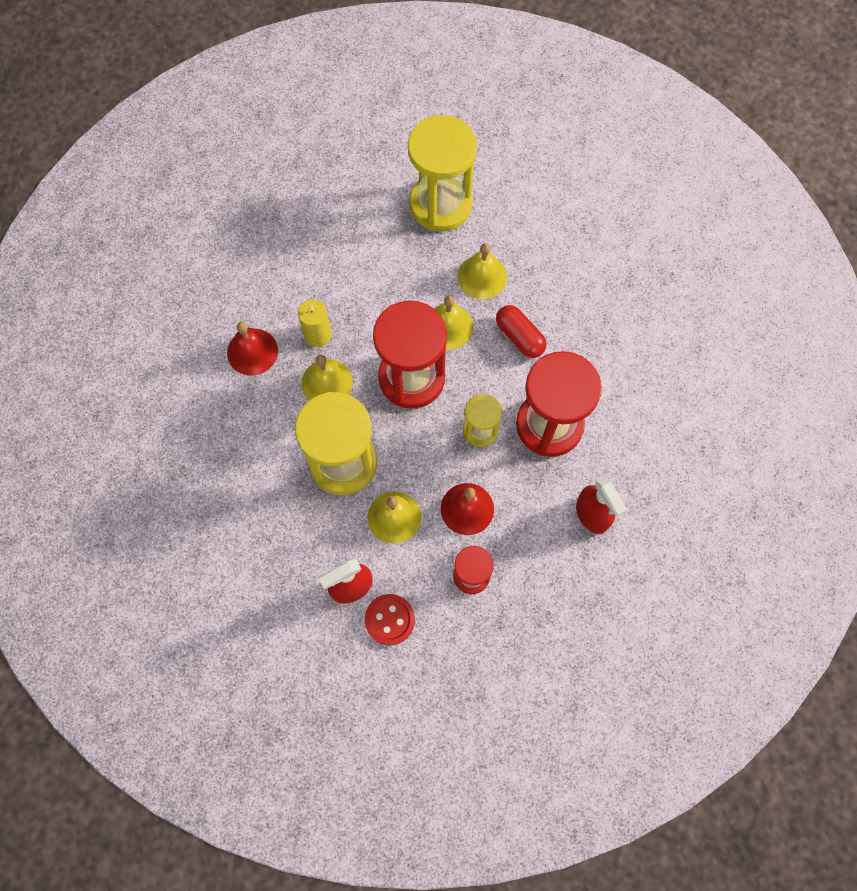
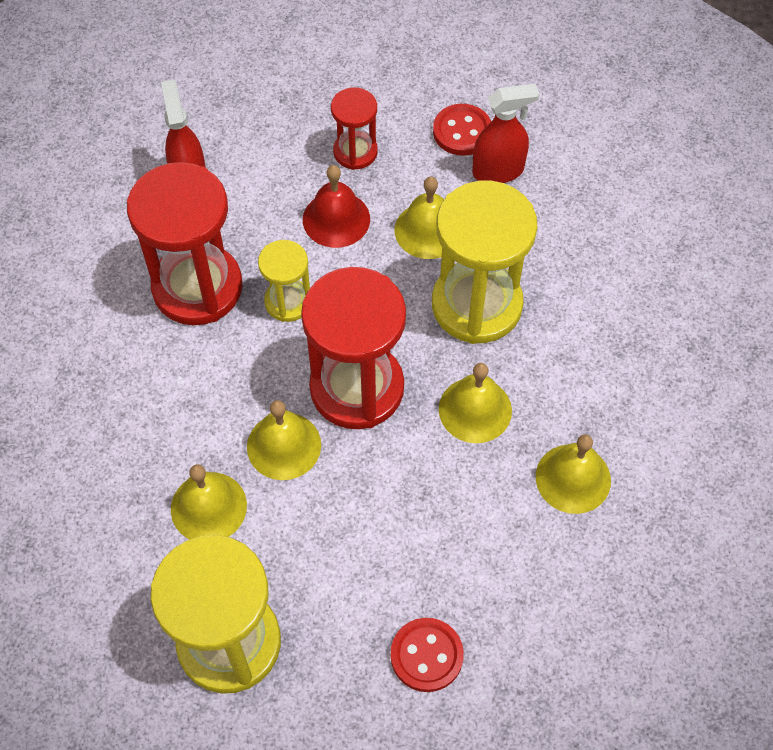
camera: 165 degrees left, 10 degrees down
(252, 351) = (573, 478): red bell -> yellow bell
(318, 335) = (473, 479): yellow candle -> none
(323, 225) = (426, 655): none -> red button
(519, 337) = (189, 407): red capsule -> none

